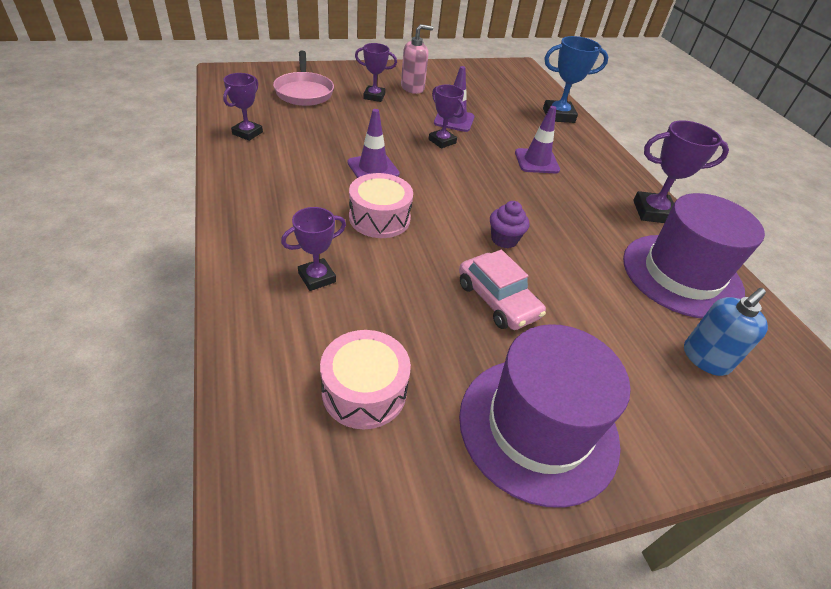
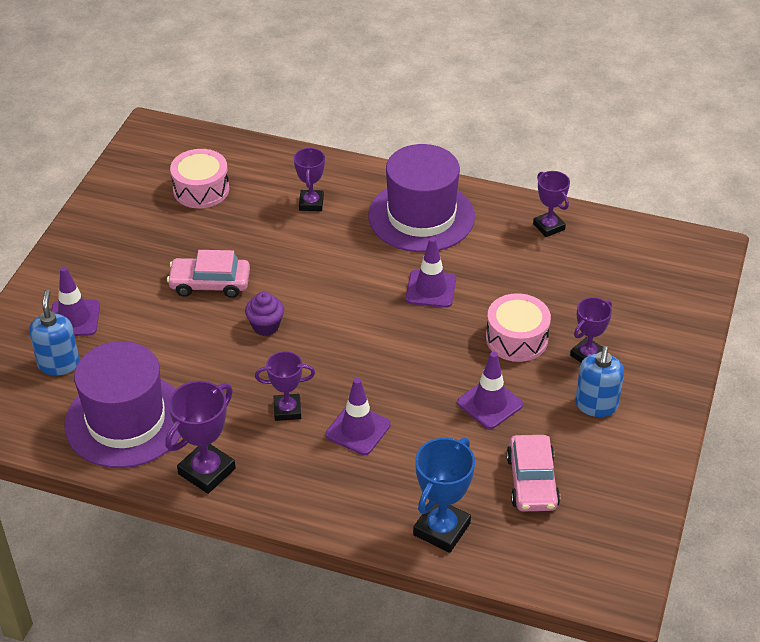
camera: 130 degrees right, 0 degrees up
(304, 92) = (626, 297): pink pan -> none
(379, 218) = (353, 262): pink drum -> pink drum (516, 338)
(412, 88) = (596, 405): pink soap dispenser -> blue soap dispenser
(442, 141) = (449, 367): purple trophy -> purple trophy (287, 410)
(491, 97) = (532, 481): none -> pink car
(538, 427) = (109, 246): purple hat -> purple hat (421, 216)
(654, 385) = (74, 318): none -> purple traffic cone

